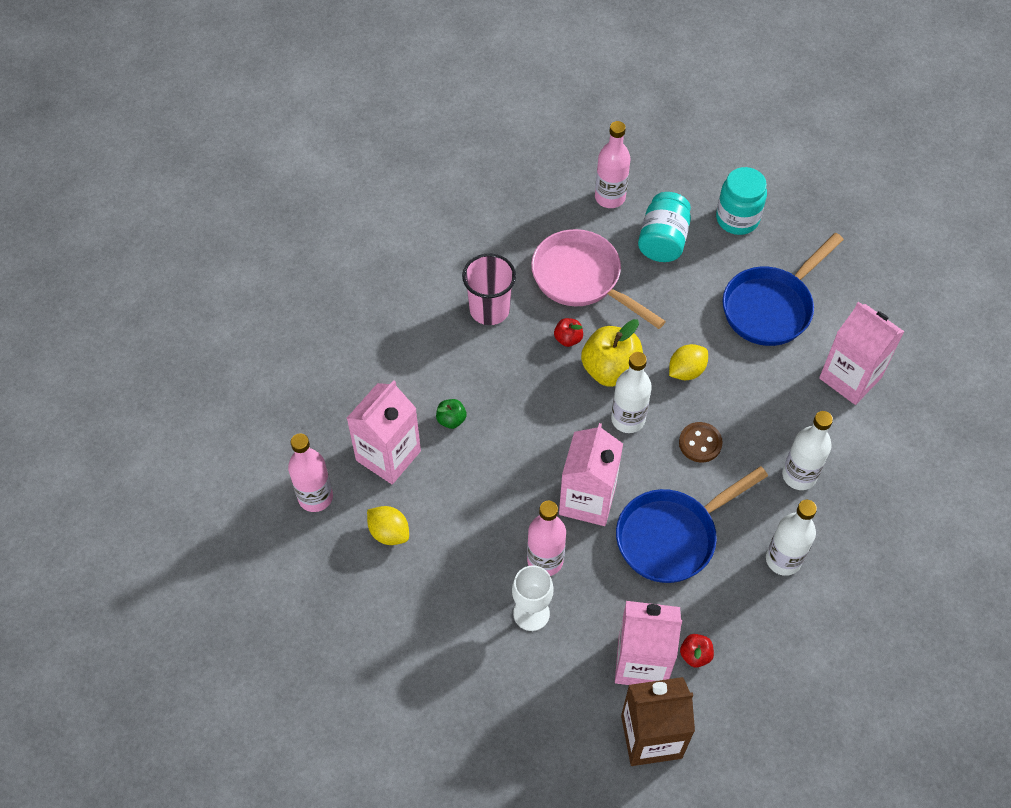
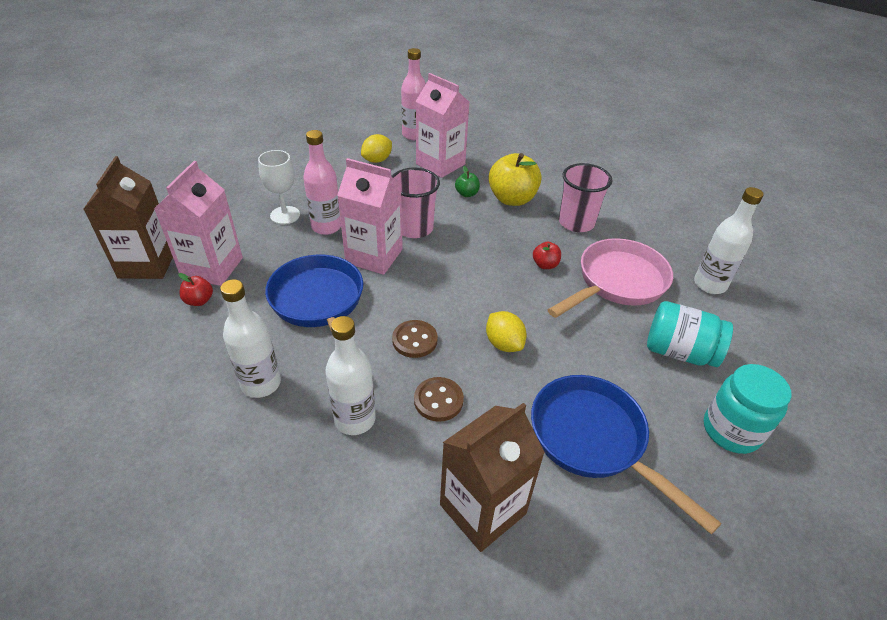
camera: 95 degrees right, 15 degrees down
(530, 467) = (414, 228): none -> pink cup
(610, 197) = (730, 317): pink bottle -> none
(611, 370) = (508, 288): yellow apple -> yellow apple (512, 199)
(628, 419) = (451, 292): white bottle -> white bottle (709, 284)
(763, 416) = (438, 400): none -> brown button
(850, 377) = (482, 509): pink carton -> brown carton

